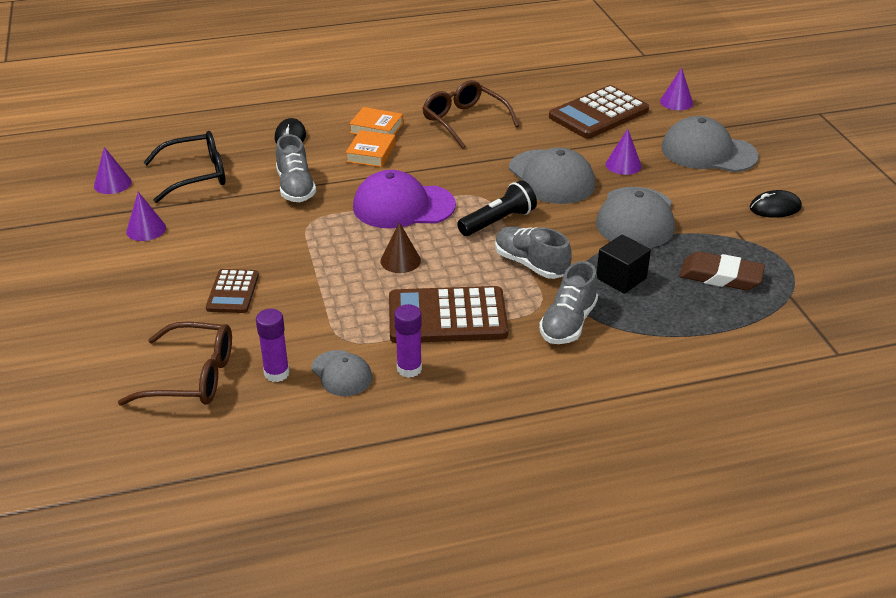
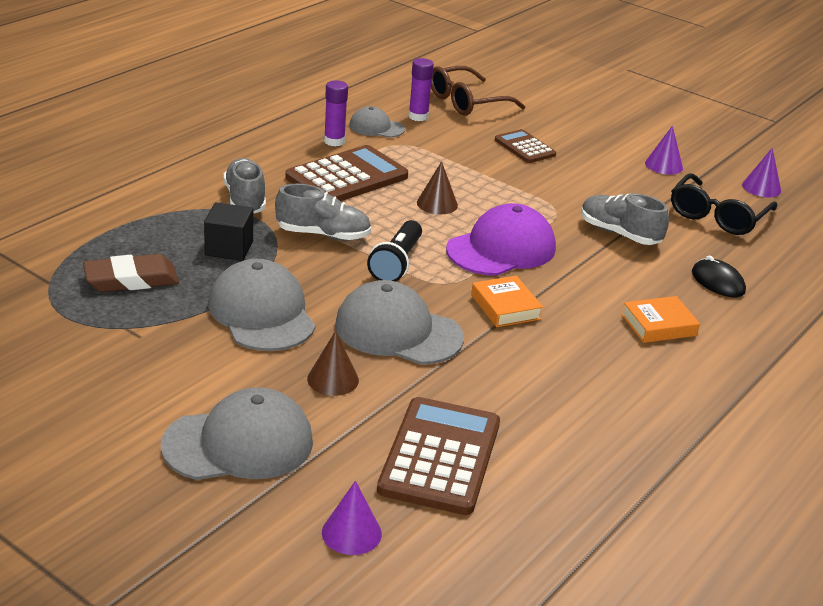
camera: 140 degrees right, 5 degrees down
(371, 153) = (614, 292): orange book -> orange book (505, 307)
(464, 121) = (584, 373): brown glasses -> none
(623, 165) = (333, 379): purple cone -> brown cone
(775, 208) = (105, 383): black mouse -> none

